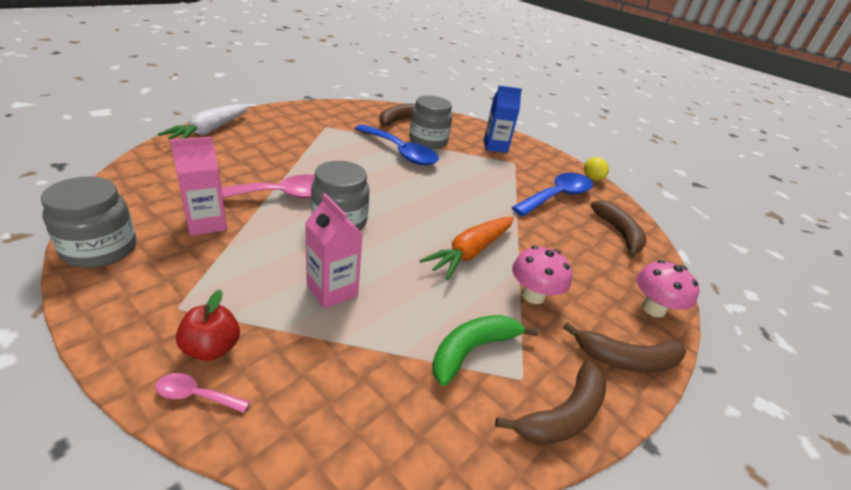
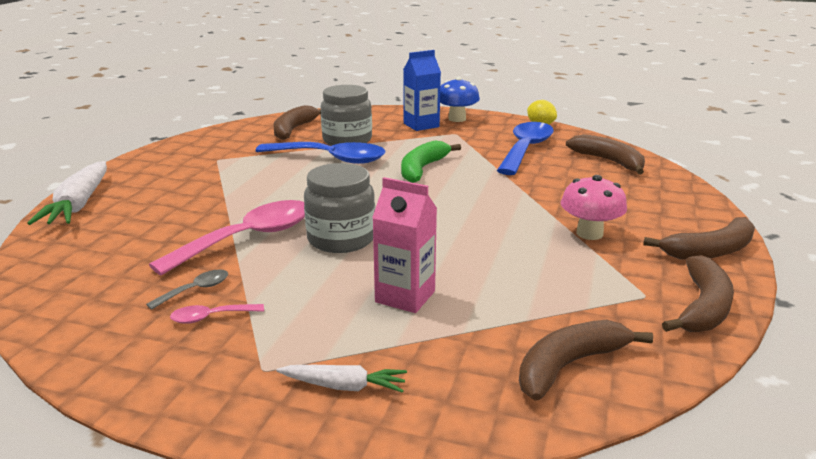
camera: 20 degrees left, 10 degrees down
(100, 249) = (99, 356): grey jar -> none
(195, 395) = (376, 426): pink spoon -> pink spoon (210, 317)
(206, 223) = (196, 290): pink carton -> grey spoon
(212, 348) = (344, 386): red apple -> white carrot
(388, 415) = (569, 366): none -> brown banana
(471, 252) = (498, 220): orange carrot -> none
(472, 350) = (584, 292): green banana -> green banana (422, 169)
(528, 150) = (457, 119): none -> blue mushroom
(653, 308) = (693, 208): pink mushroom -> none

